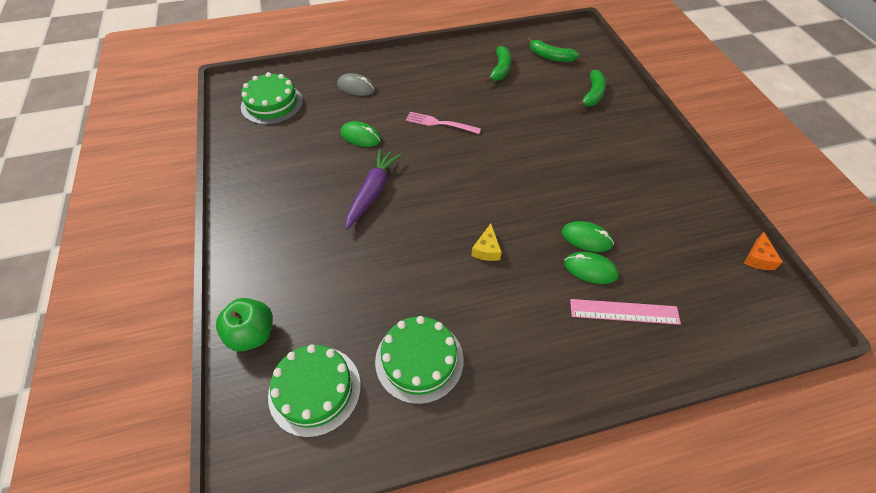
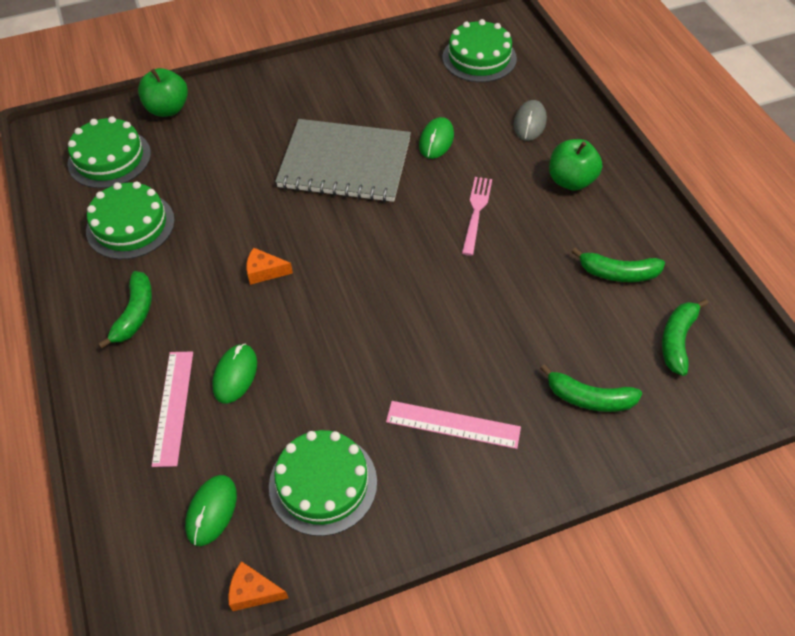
camera: 85 degrees right, 0 degrees up
(372, 192) = (345, 163): purple carrot -> grey notebook
(418, 76) = (571, 181): none -> green apple
(486, 249) = (264, 271): yellow cheese -> orange cheese
(530, 347) = (135, 314): none -> green banana
(586, 238) = (284, 373): green mouse -> green mouse (211, 511)
(618, 152) = (453, 424): none -> pink ruler
(672, 219) = (323, 483): none -> green cake

